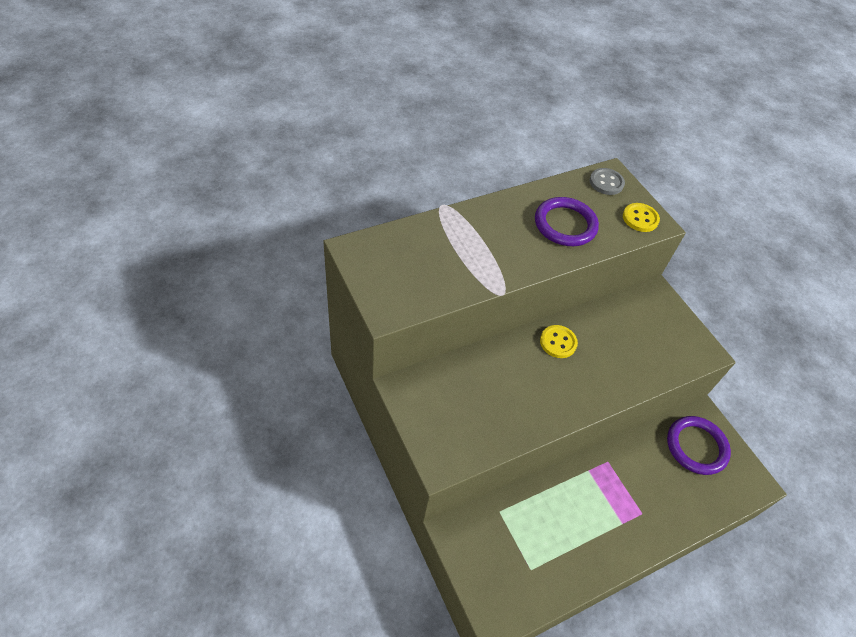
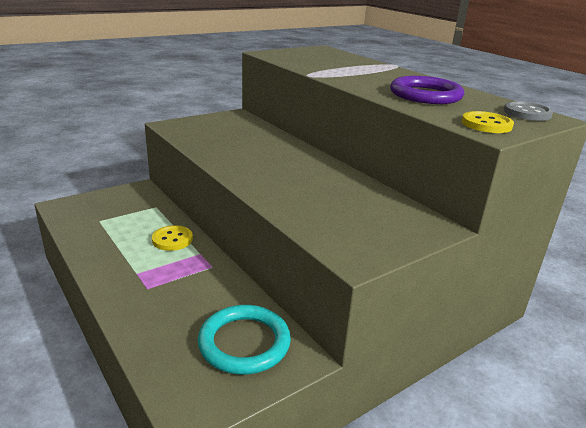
camera: 85 degrees right, 25 degrees down
(558, 342) = (312, 165): yellow button -> yellow button (172, 239)
(696, 447) = (244, 343): purple ring -> turquoise ring

